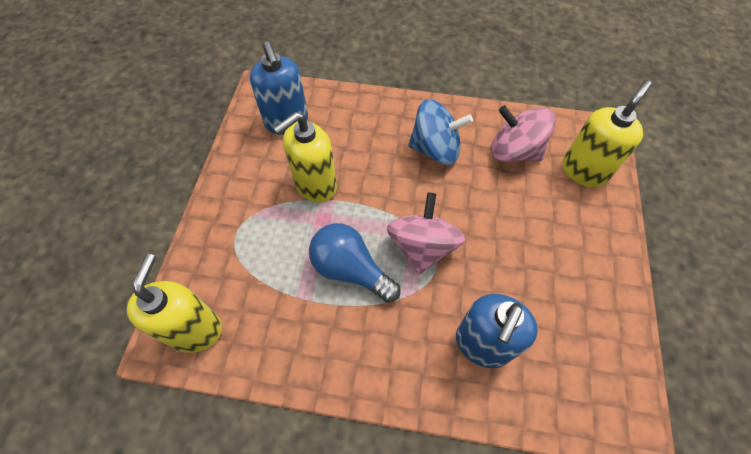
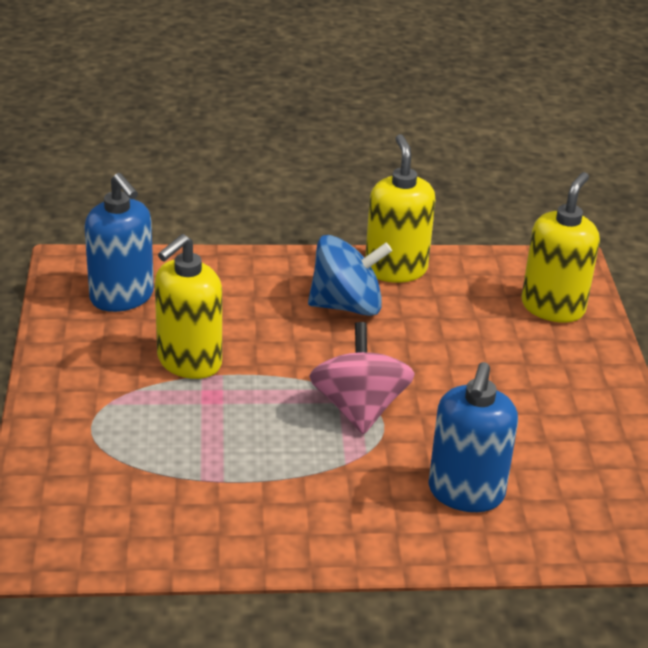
camera: 15 degrees left, 25 degrees down
(195, 330) = (71, 530): yellow soap dispenser -> yellow soap dispenser (395, 269)
(350, 270) = (268, 443): blue light bulb -> none
(514, 151) = (455, 296): pink spinning top -> none

